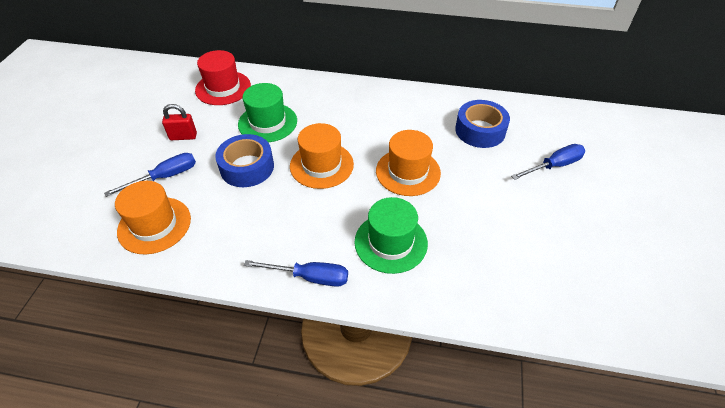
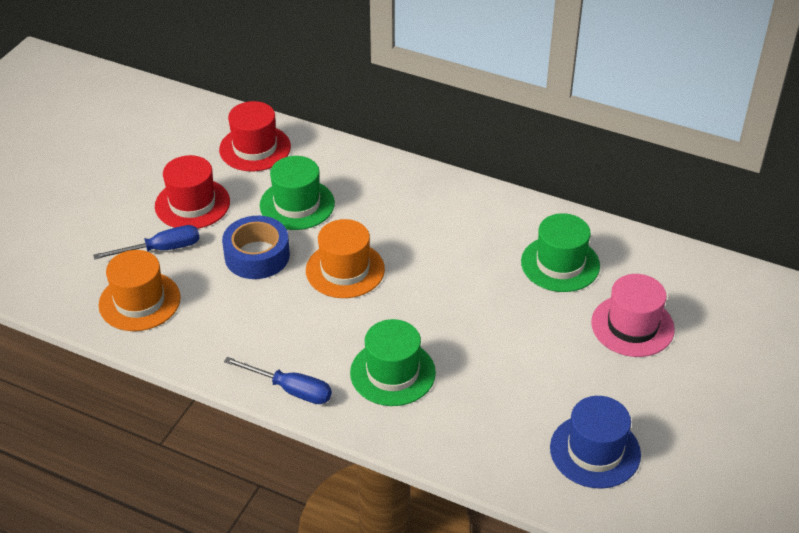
camera: 15 degrees right, 5 degrees down
(183, 136) = (192, 204): red padlock -> red hat
(408, 172) = (445, 298): orange hat -> none
(480, 130) = (560, 264): blue tape -> green hat
(554, 166) = (632, 326): blue screwdriver -> pink hat
(581, 274) = (595, 451): none -> blue hat

